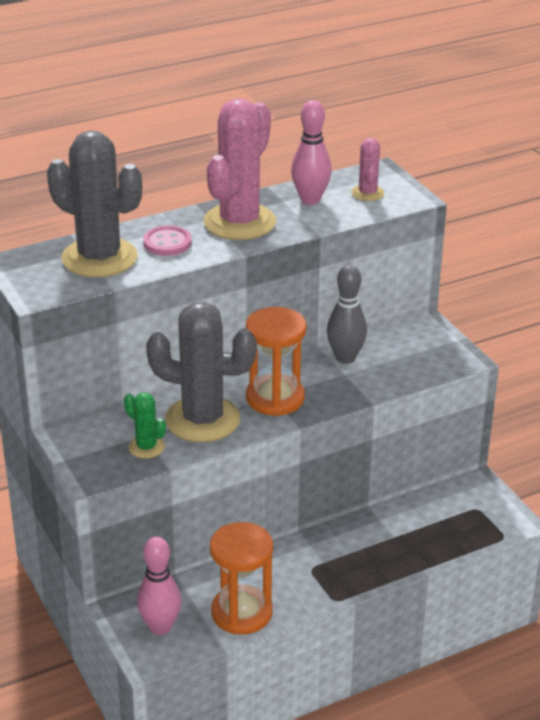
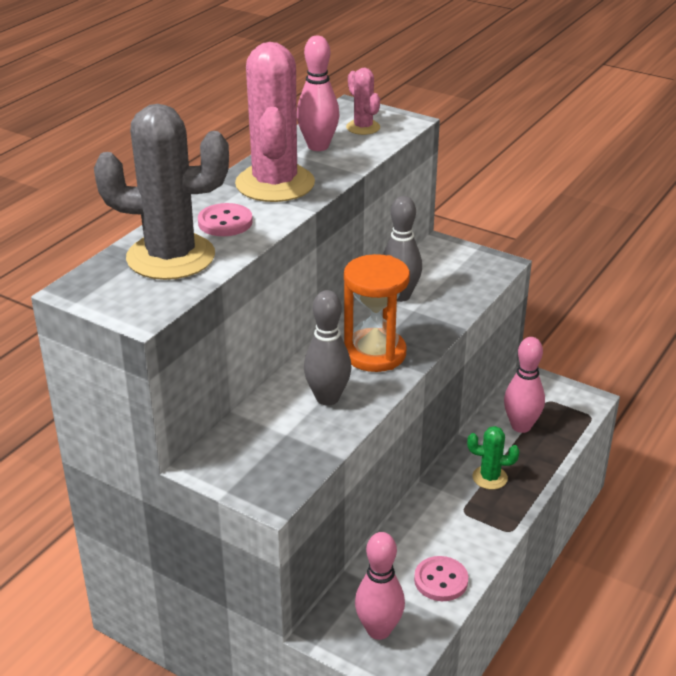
camera: 30 degrees left, 0 degrees up
(146, 447) = (299, 445): green cactus -> green cactus (490, 478)
(202, 420) = (327, 398): grey cactus -> grey bowling pin
(241, 613) = (441, 580): orange hourglass -> pink button
(429, 520) = (521, 426): none -> pink bowling pin

